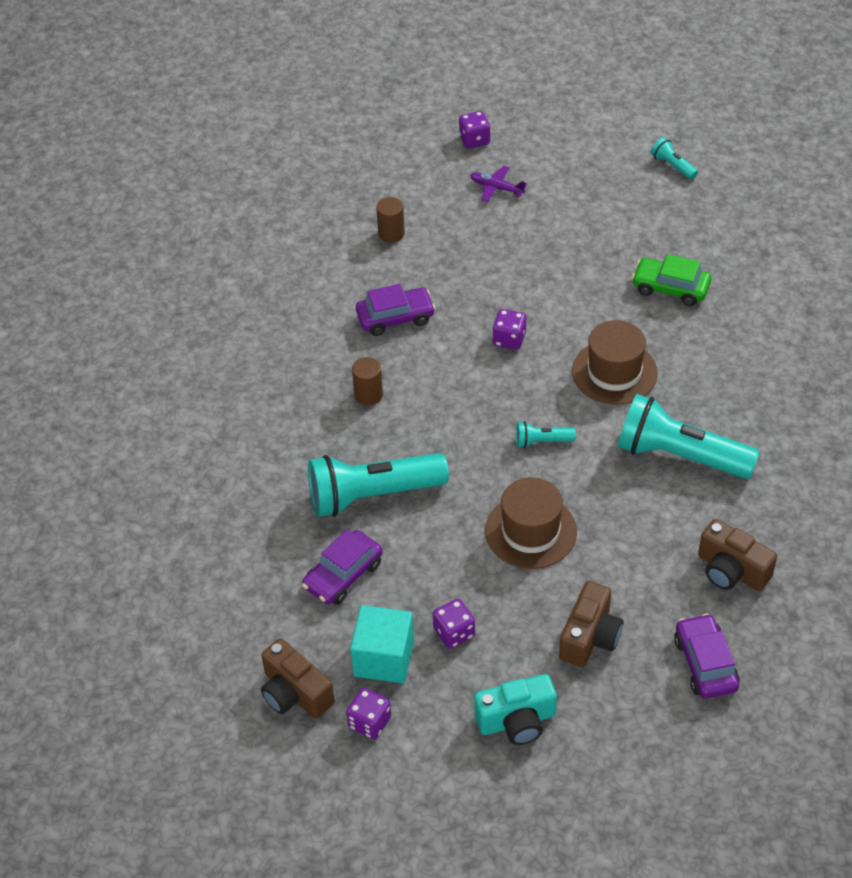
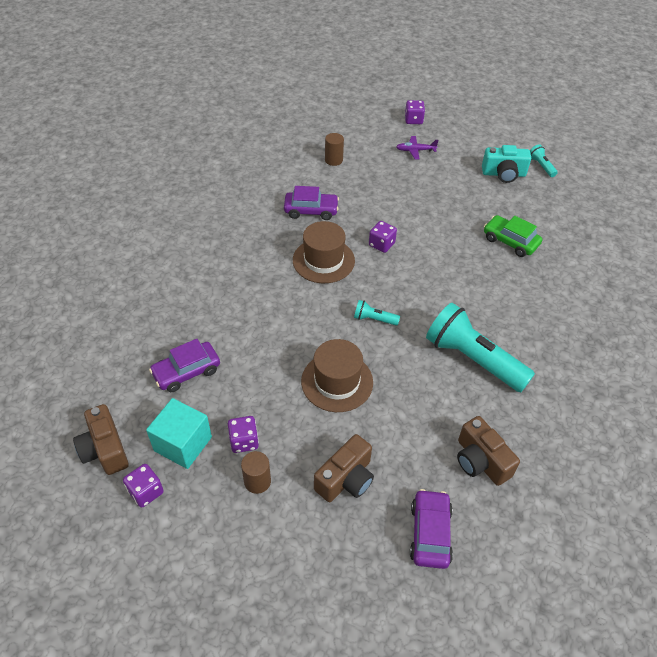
camera: 15 degrees right, 0 degrees up
(368, 395) = (268, 254): brown cylinder -> brown cylinder (257, 481)
(372, 495) = (236, 321): turquoise flashlight -> none
(496, 188) = (415, 150): purple plane -> purple plane turned 45 degrees counterclockwise
(517, 721) = (257, 530): turquoise camera -> turquoise camera (503, 174)
(614, 372) = (447, 286): brown hat -> brown hat (323, 260)

